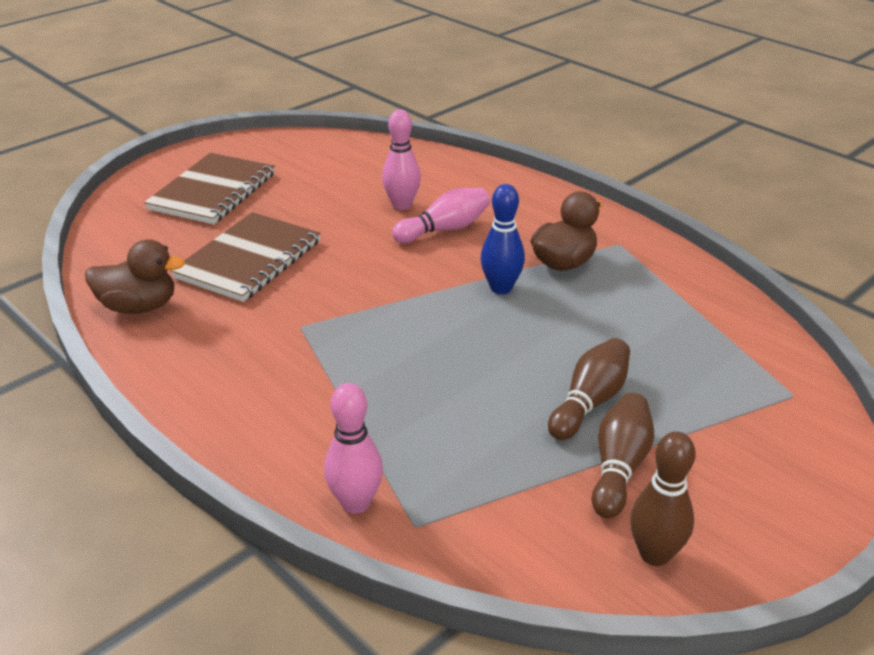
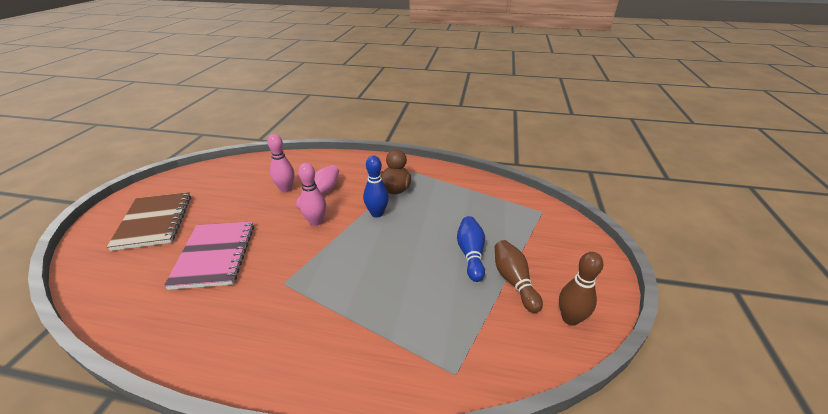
camera: 35 degrees left, 0 degrees up
(139, 307) = (154, 322): brown duck -> none
(249, 259) = (215, 255): brown notebook -> pink notebook
(356, 503) = (412, 380): pink bowling pin -> pink bowling pin (316, 222)
(589, 402) = (470, 254): brown bowling pin -> blue bowling pin

